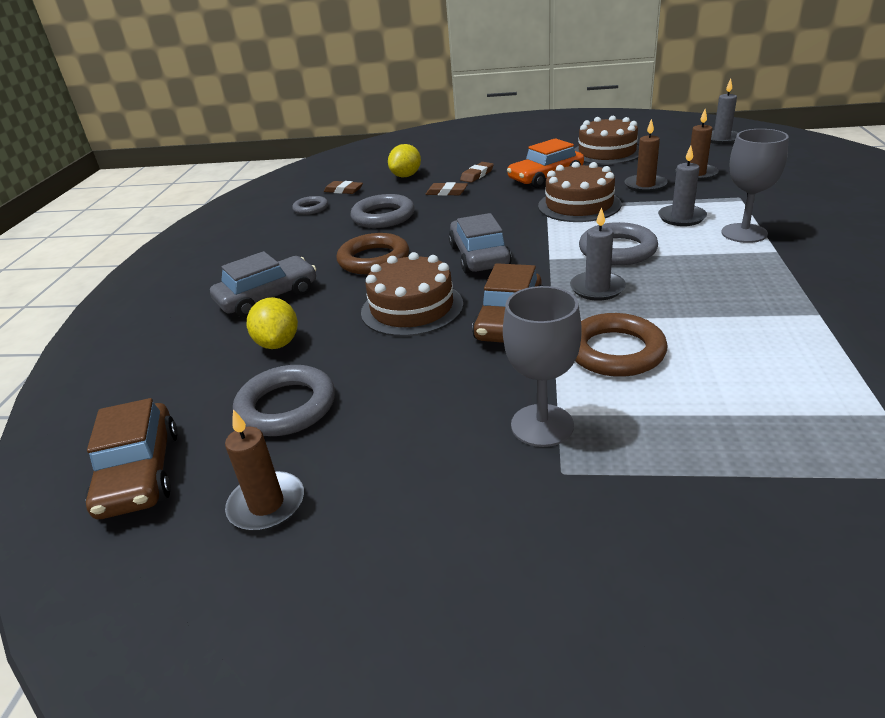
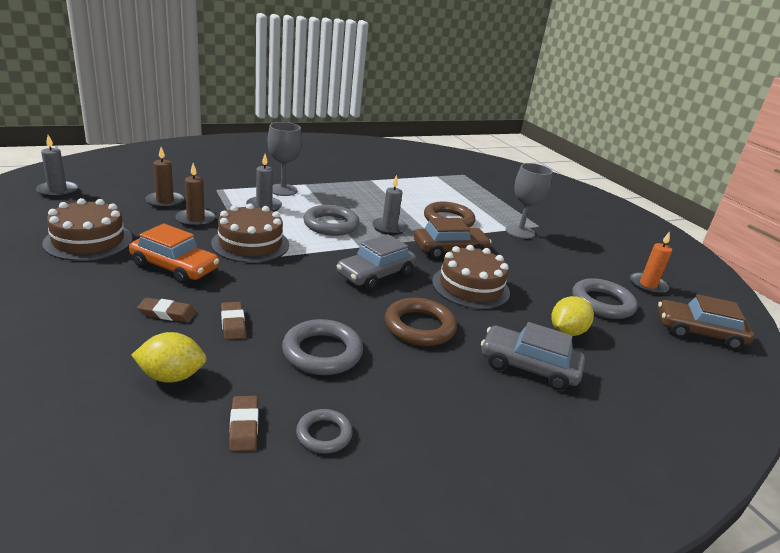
camera: 130 degrees left, 5 degrees down
(140, 473) = (699, 332): brown car -> brown car turned 120 degrees counterclockwise
(266, 504) = (648, 285): brown candle -> orange candle

